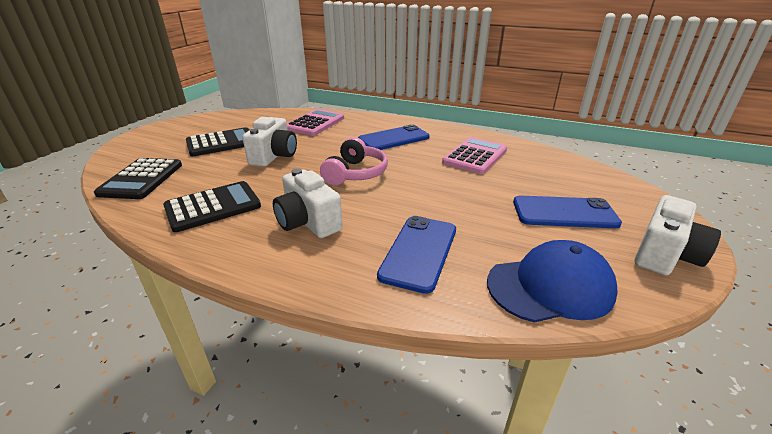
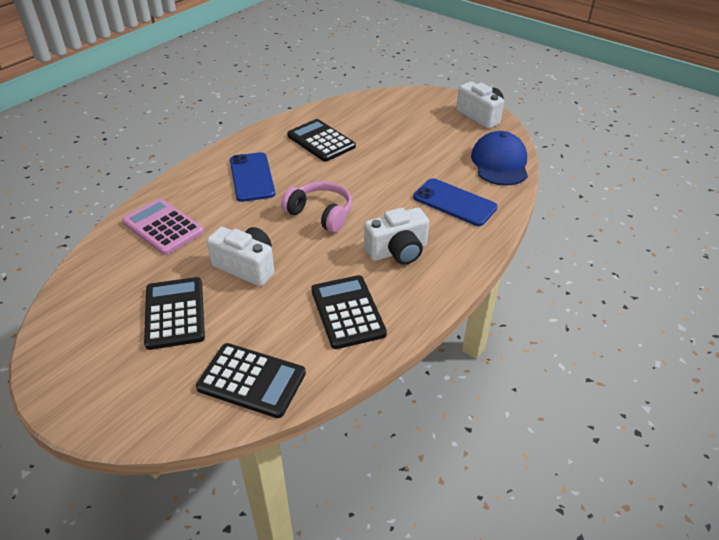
camera: 75 degrees left, 10 degrees up
(475, 156) = (321, 141): pink calculator -> black calculator
(564, 213) = (427, 131): blue phone -> none

